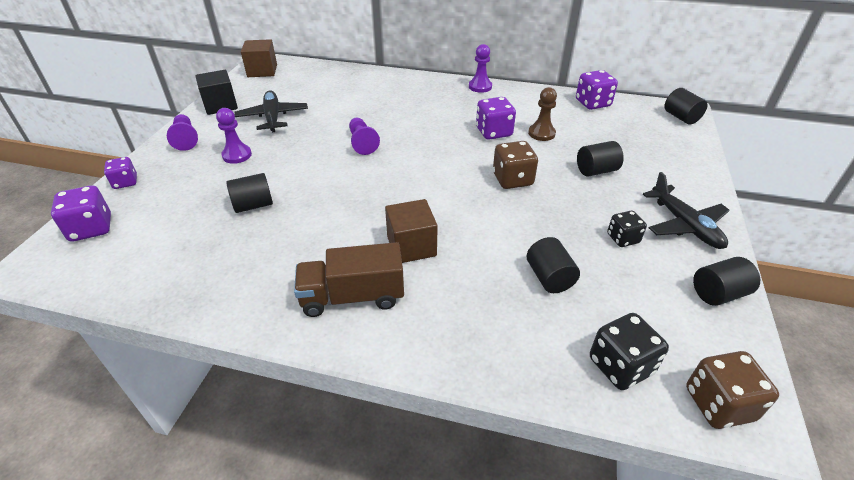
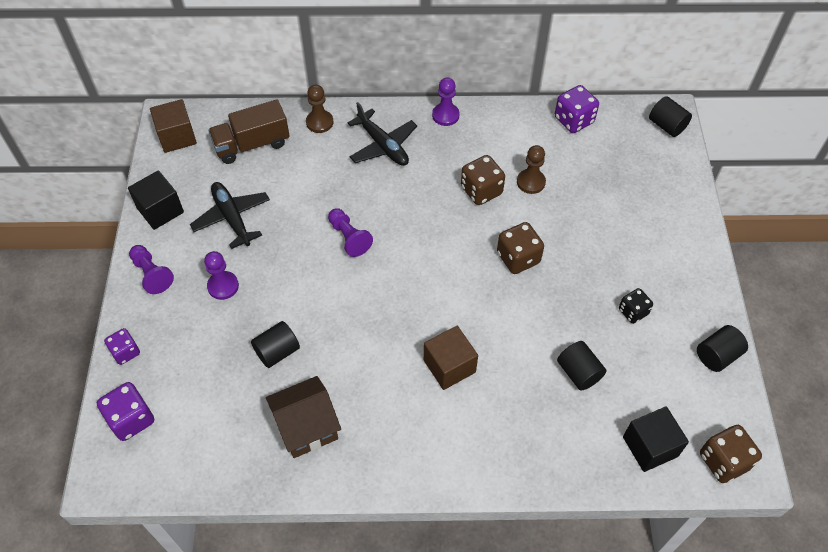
camera: 15 degrees left, 15 degrees up
(244, 267) = (307, 427): none -> brown house
(352, 296) = (418, 435): brown truck -> brown truck (252, 144)
(375, 77) = (319, 122): none -> brown pawn
(493, 132) = (481, 190): purple dice -> brown dice
(596, 171) = (595, 227): black cylinder -> none
(620, 366) = (650, 446): black dice -> black cube
(685, 225) = (684, 282): black plane -> black plane (383, 146)

